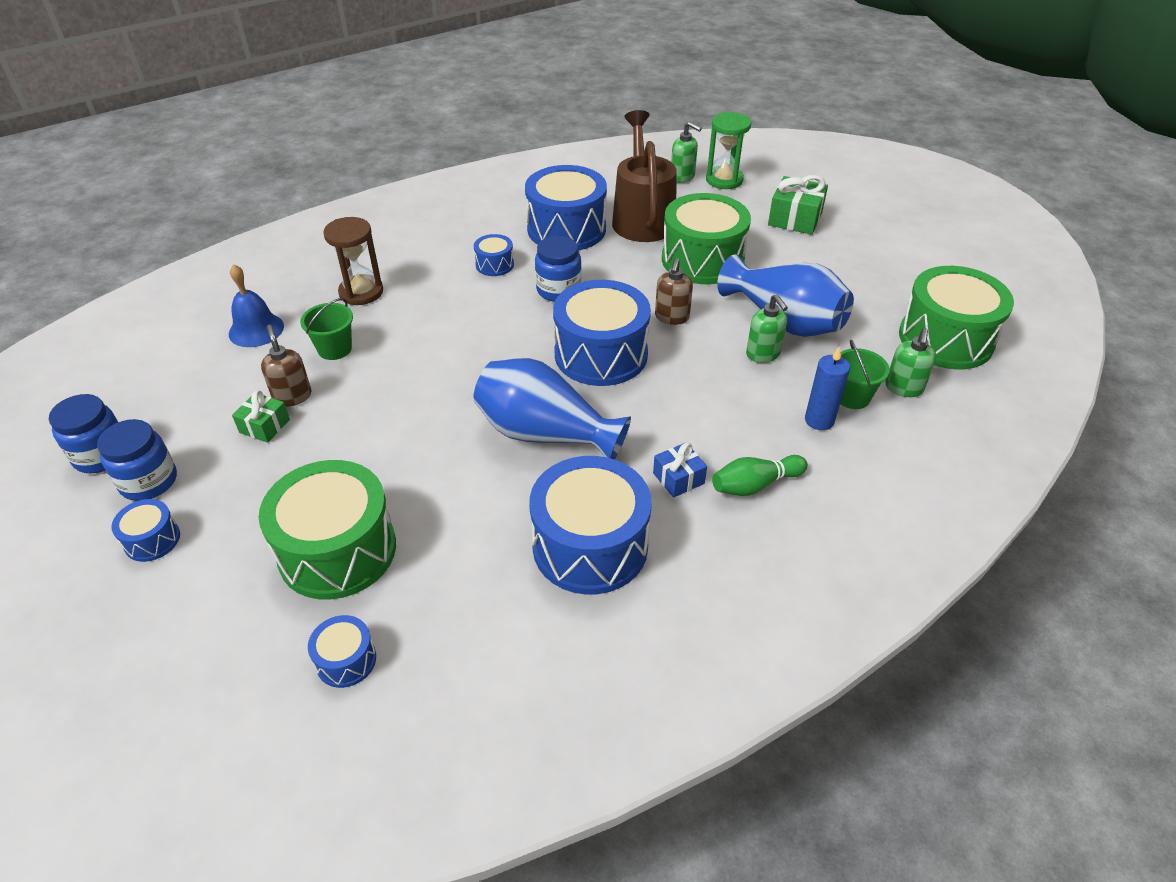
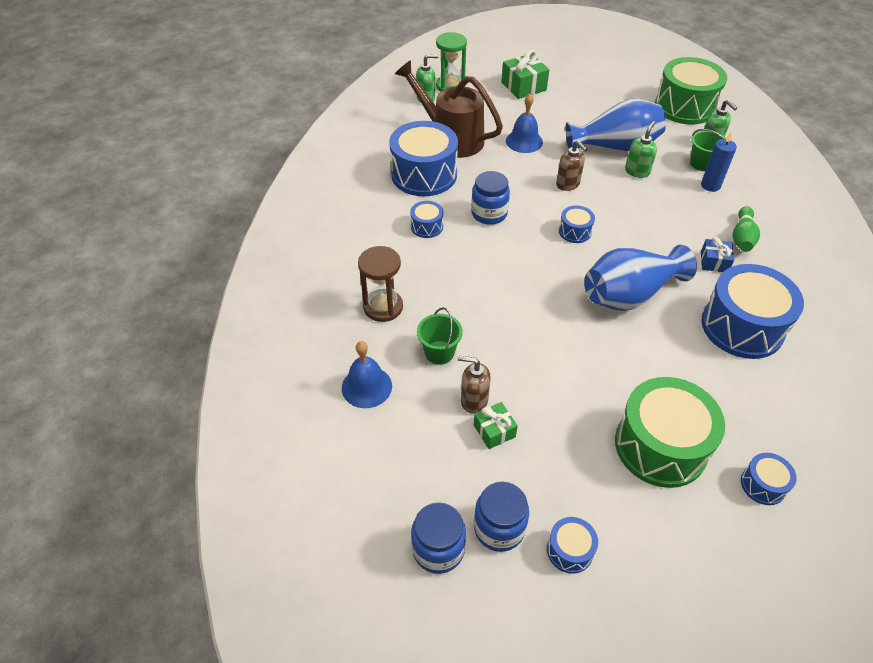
camera: 50 degrees left, 5 degrees up
(601, 354) = (575, 231): blue drum -> blue drum, size x0.46
(702, 260) = (524, 141): green drum -> blue bell
(763, 354) = (637, 171): green soap dispenser -> green soap dispenser turned 75 degrees counterclockwise

